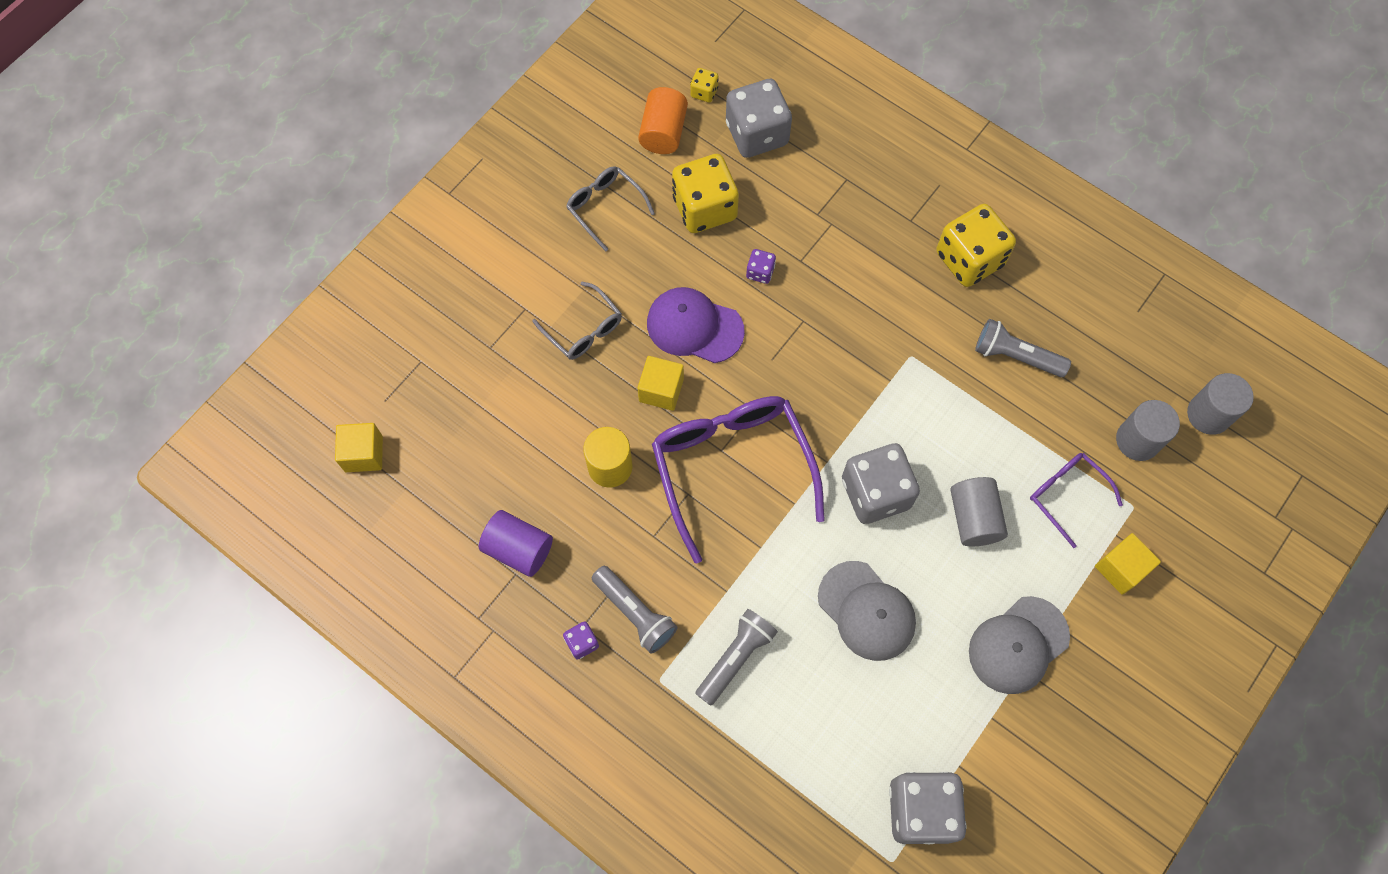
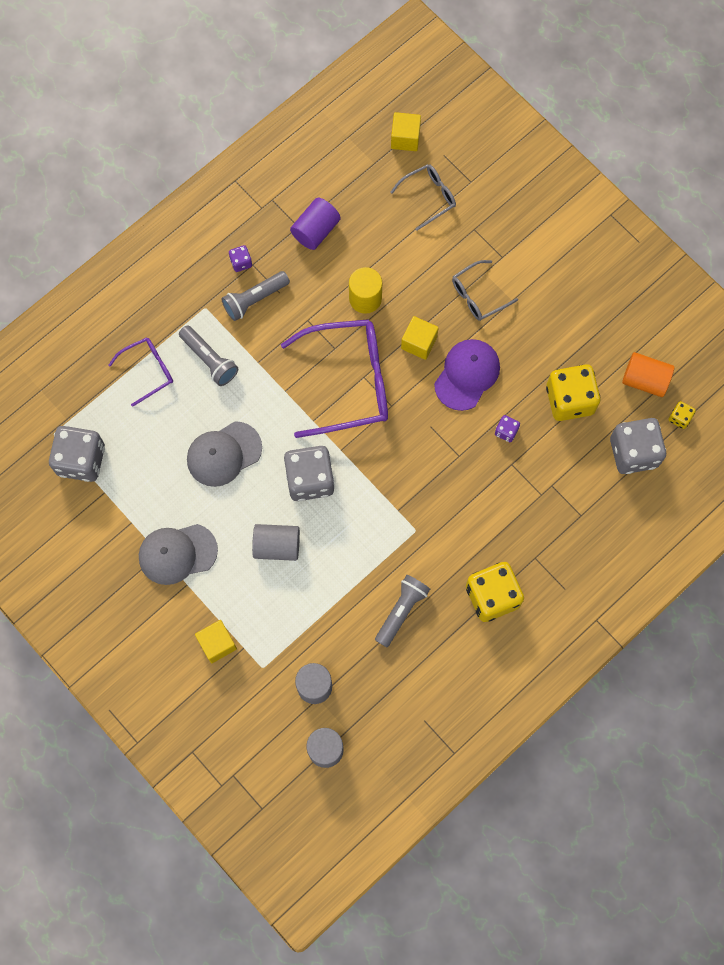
camera: 100 degrees right, 5 degrees up
(605, 207) = (581, 326): grey glasses -> grey glasses (428, 197)
(1018, 645) = (177, 553): grey cap -> grey cap turned 75 degrees counterclockwise
(1067, 495) = (281, 619): purple glasses -> purple glasses (148, 371)

